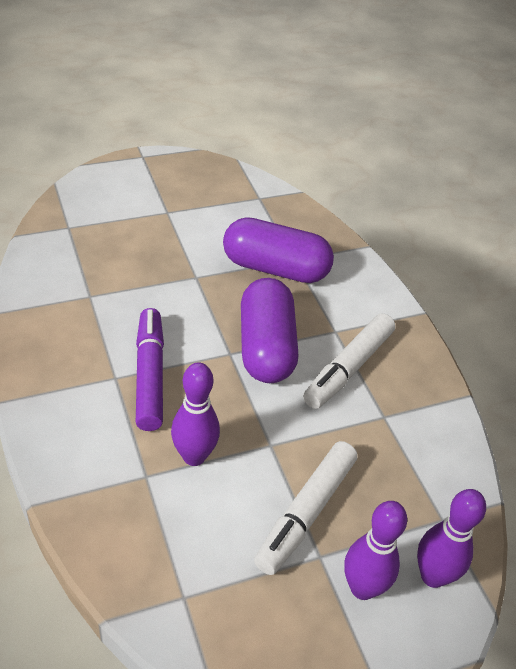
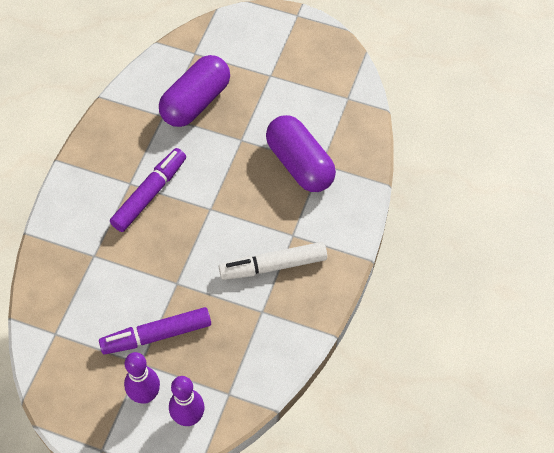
camera: 45 degrees right, 15 degrees up
(194, 456) = (128, 261): purple bowling pin -> none
(266, 347) = (236, 218): purple capsule -> purple capsule (196, 102)
(306, 512) = (157, 335): white marker -> purple marker

